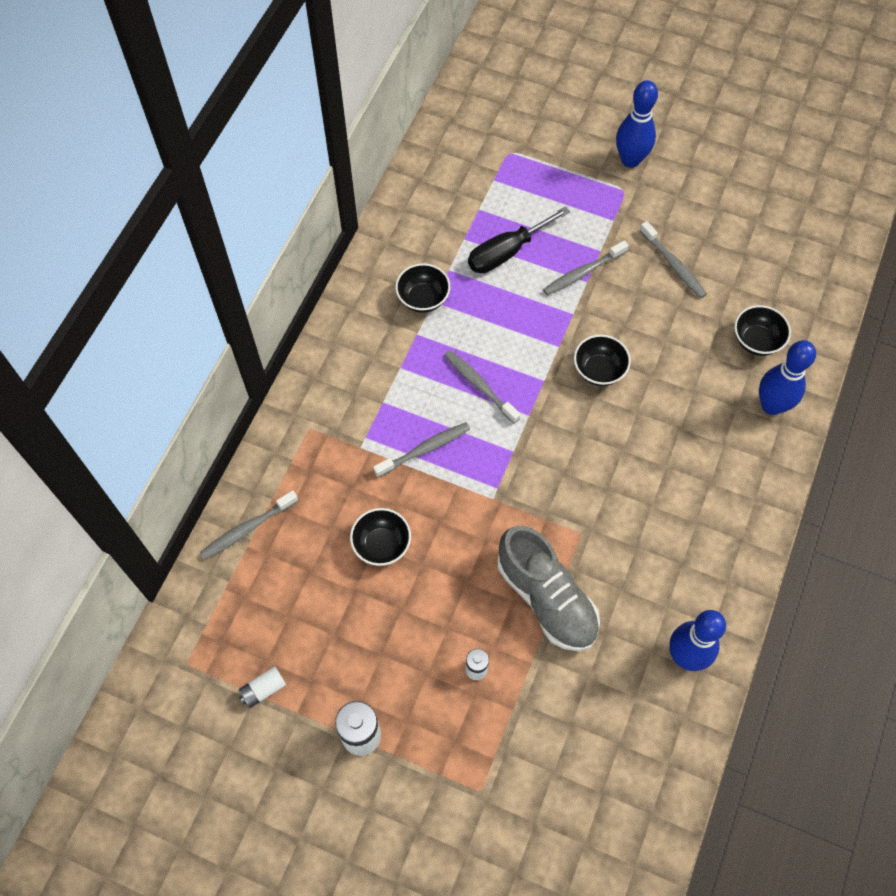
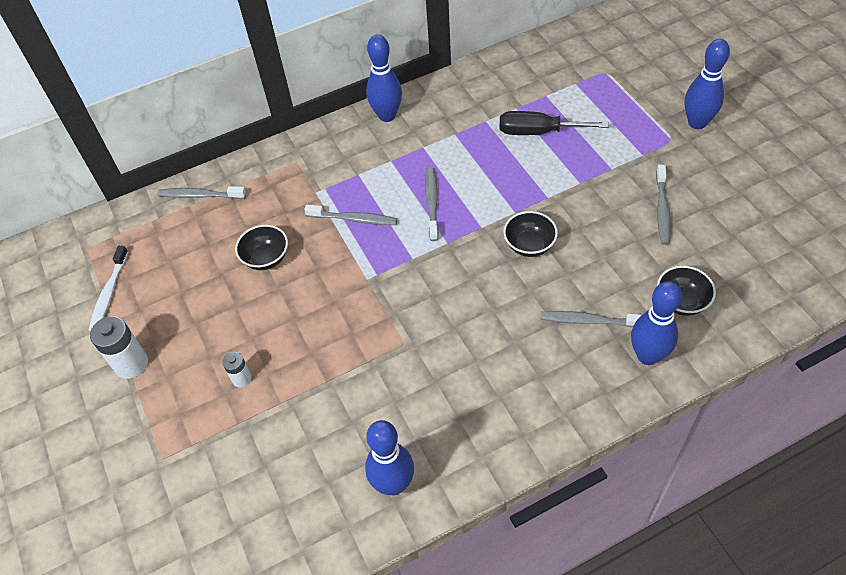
camera: 45 degrees right, 10 degrees down
(263, 689) = (109, 293): white battery -> white toothbrush
(350, 322) = (387, 115): none -> blue bowling pin
(423, 299) = (449, 128): black bowl -> none
(546, 598) = (335, 368): grey shoe -> none
(583, 273) = (582, 175): grey toothbrush -> grey toothbrush (589, 321)

